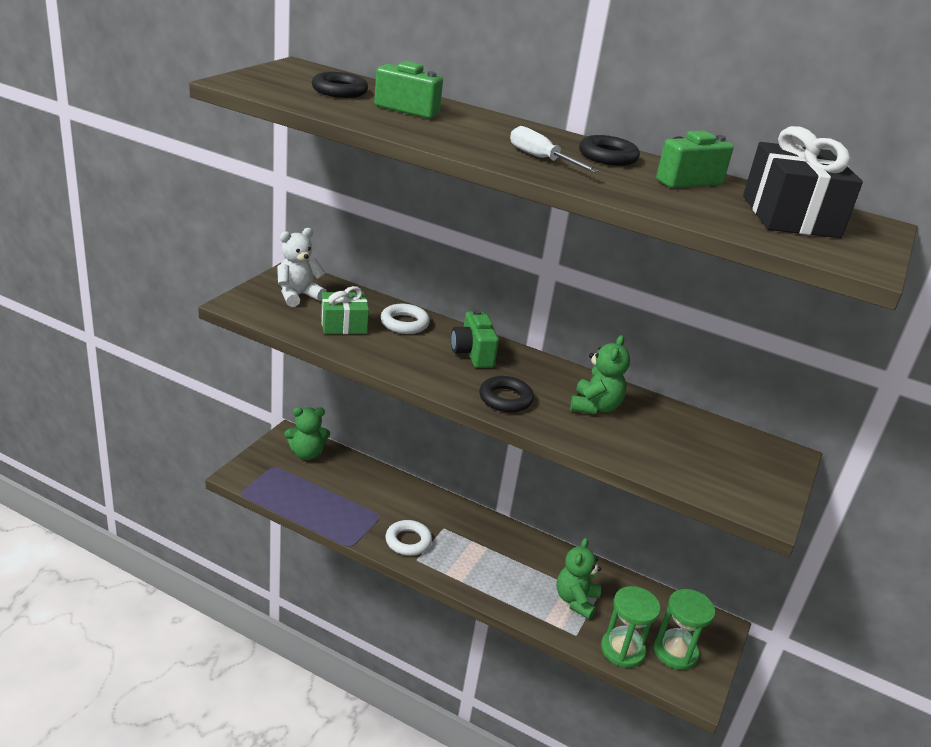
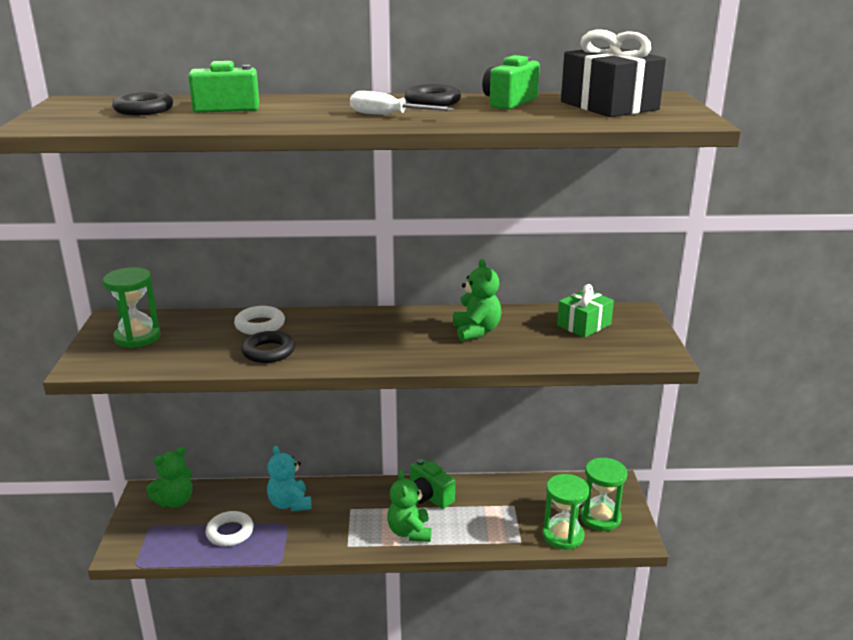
camera: 25 degrees left, 5 degrees down
(298, 296) = (137, 337): white teddy bear -> green hourglass
(343, 325) = (206, 346): green gift -> green gift (584, 325)
(395, 499) = (290, 504): none -> turquoise teddy bear
(408, 541) = (328, 534): white ring -> white ring (230, 532)
(472, 354) = (342, 328): green camera -> green camera (429, 497)
(505, 399) = (403, 352): black ring -> black ring (268, 352)
(576, 600) = (500, 515): green teddy bear -> green teddy bear (409, 532)

